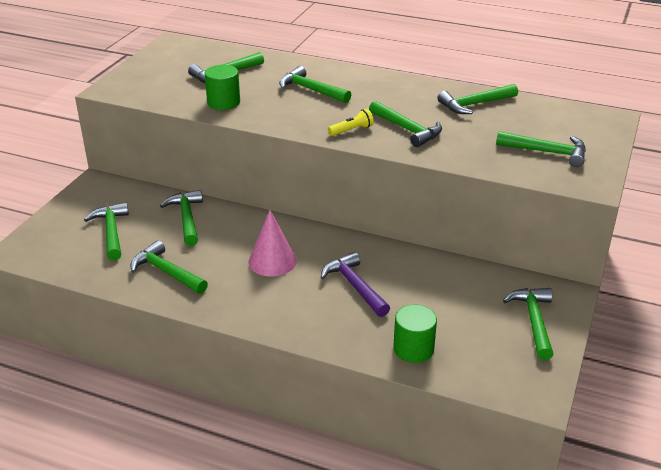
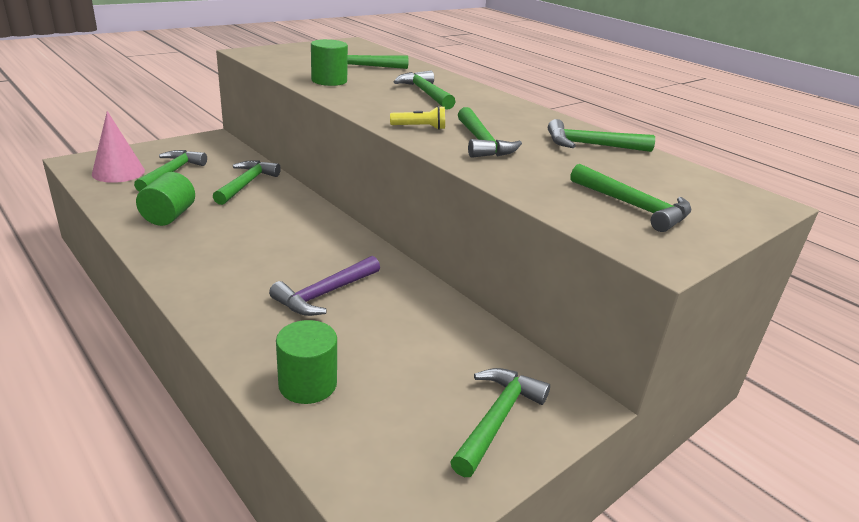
camera: 25 degrees right, 5 degrees down
(167, 272) = (169, 216): green hammer -> green cylinder
(272, 261) = (273, 241): pink cone -> pink cone (118, 172)
(355, 286) = (325, 294): purple hammer -> purple hammer turned 135 degrees counterclockwise

